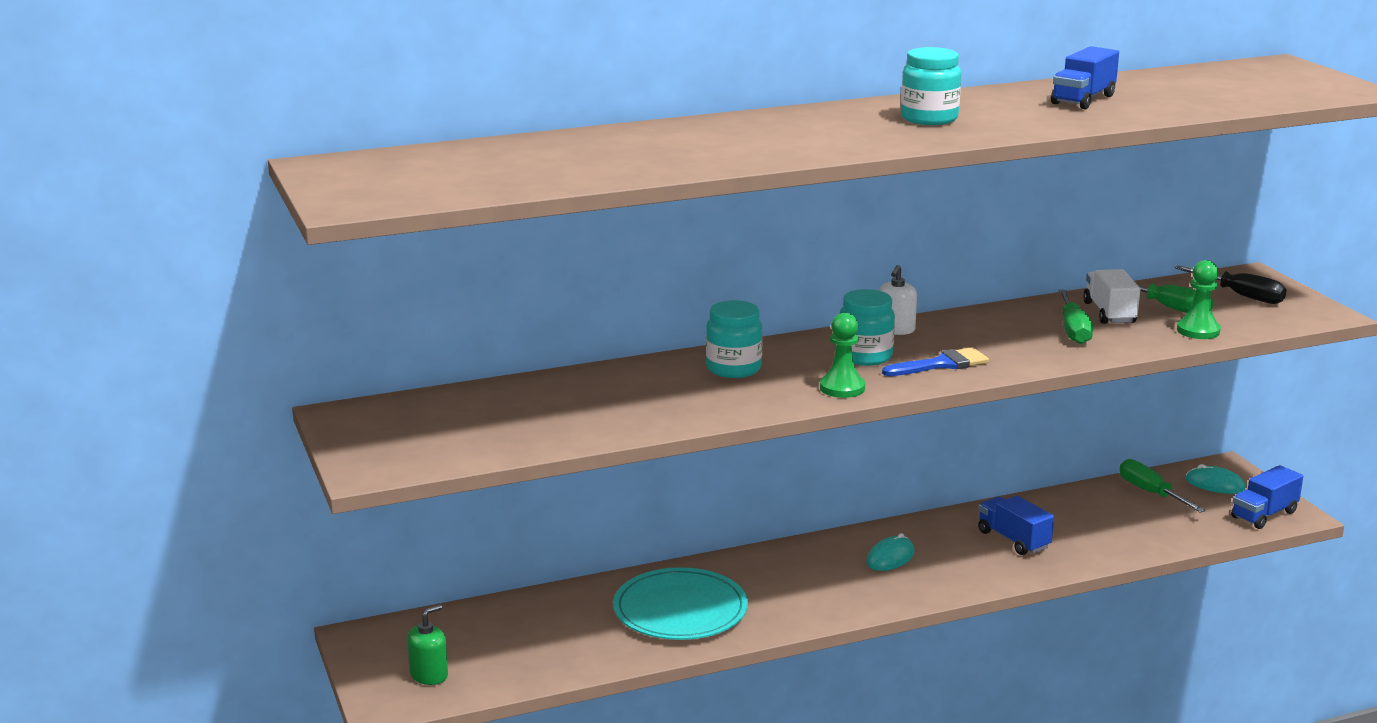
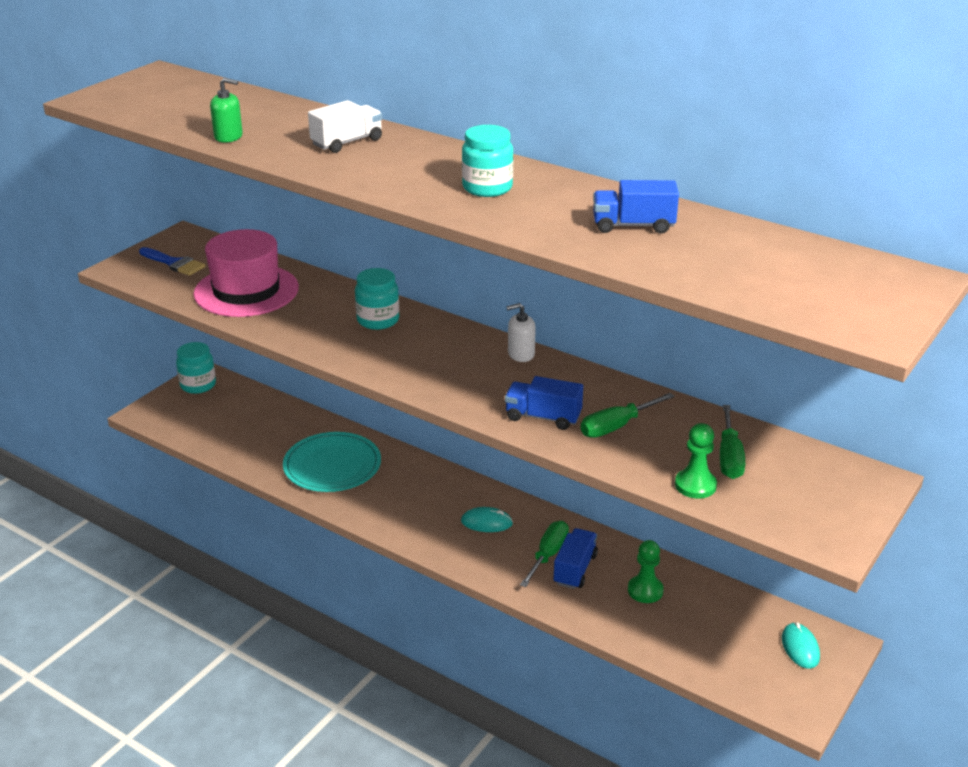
camera: 55 degrees right, 10 degrees up
(429, 675) = (184, 413): green soap dispenser -> green soap dispenser (228, 137)
(557, 413) = (246, 291): none -> pink hat
(842, 388) = (389, 367): green pawn -> green pawn (645, 590)
(865, 356) = (455, 358): turquoise jar -> turquoise jar (198, 385)
(941, 364) = (477, 391): blue brush -> blue brush (174, 263)
(1109, 313) = (678, 432): white truck -> white truck (347, 142)
(1151, 493) = (738, 616): green screwdriver -> green screwdriver (548, 555)
(1240, 296) = (813, 487): black screwdriver -> none
(1264, 515) = (777, 694): blue truck -> blue truck (543, 417)

